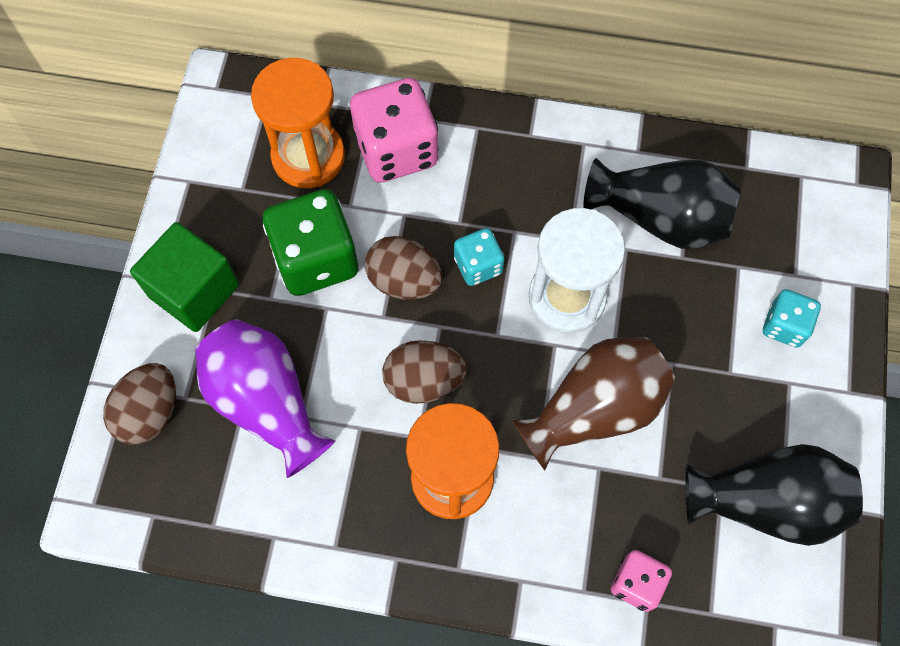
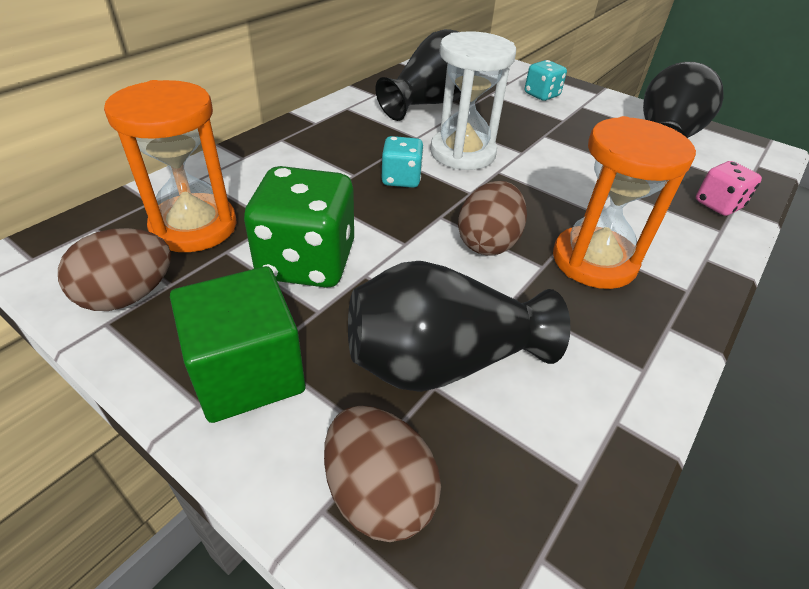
camera: 65 degrees left, 25 degrees down
(266, 403) = (442, 361): purple vase -> black vase
(396, 150) = (252, 179): pink dice -> none
(404, 280) = (380, 219): brown egg -> brown egg (128, 296)
(594, 409) = (563, 173): brown vase -> none

